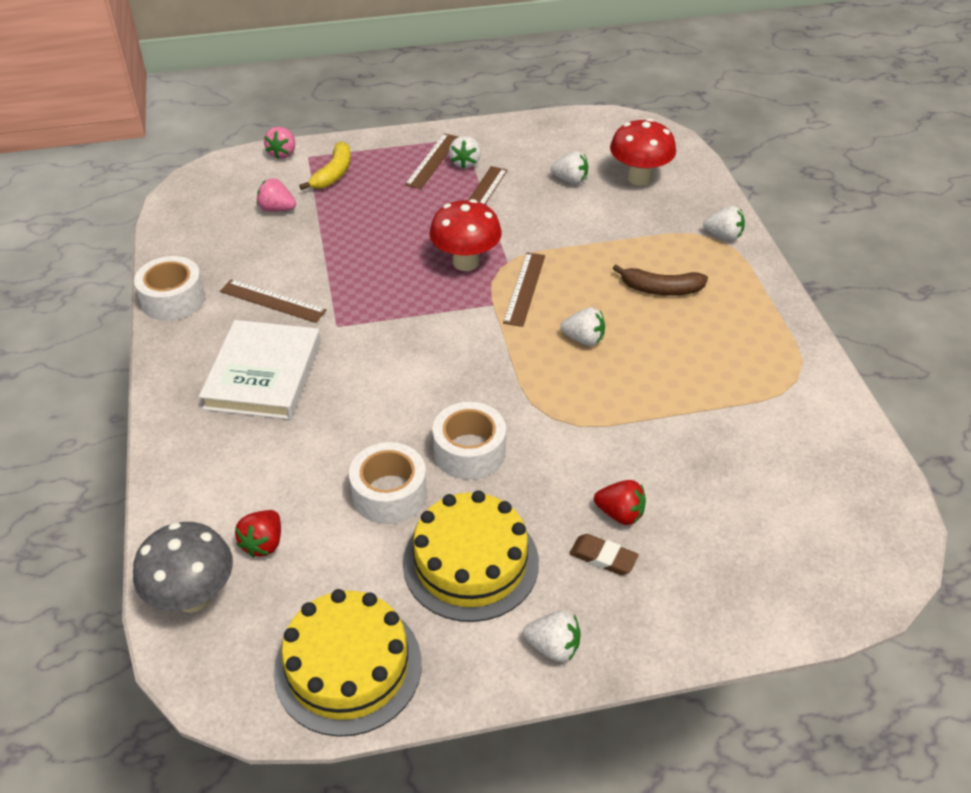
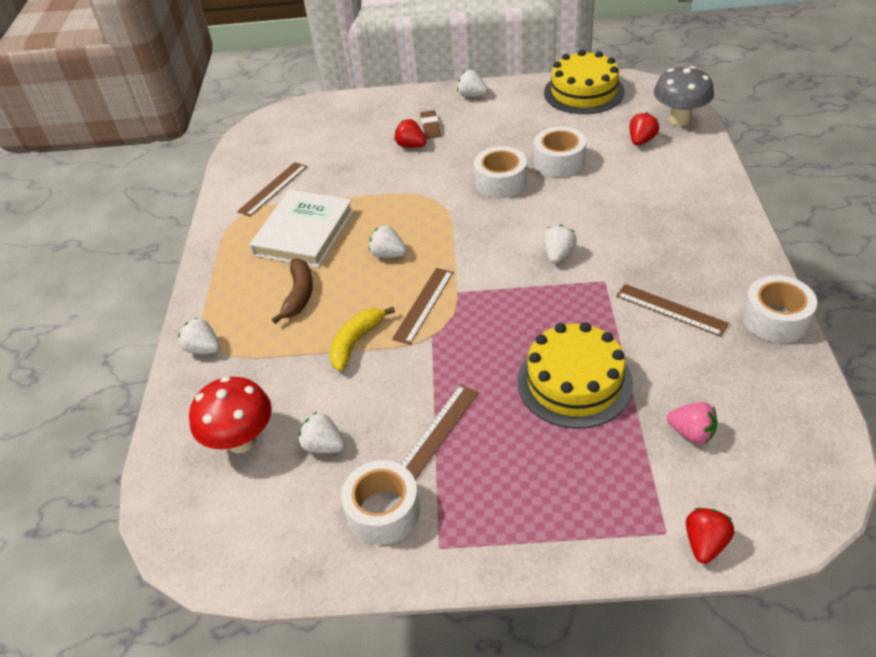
camera: 165 degrees left, 0 degrees up
(263, 375) = (664, 242): white book -> white book (304, 233)
(283, 153) = (705, 543): pink strawberry -> red strawberry
(333, 174) = (625, 491): yellow banana -> yellow banana (356, 342)
(433, 161) = (489, 502): brown ruler -> brown ruler (273, 189)
(465, 163) = (446, 493): white strawberry -> white strawberry (558, 255)
(466, 262) = (474, 338): red mushroom -> none
(470, 562) = (510, 128): yellow cake -> yellow cake (574, 382)
(508, 151) = (383, 511): none -> white tape
(603, 557) = (430, 127): brown eraser -> brown eraser turned 45 degrees clockwise
(661, 289) = (299, 295): brown banana -> brown banana turned 75 degrees clockwise

